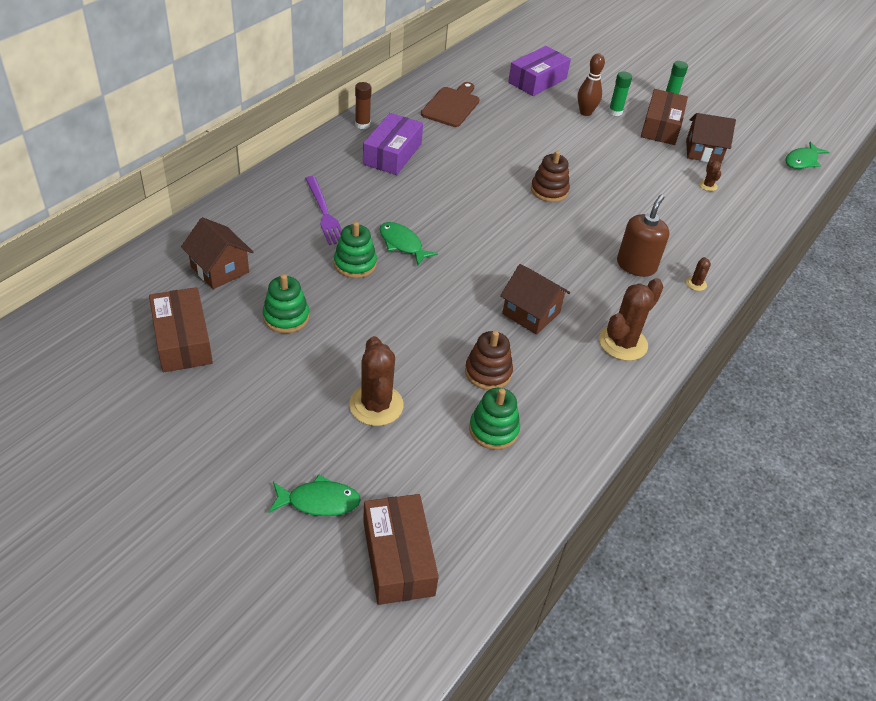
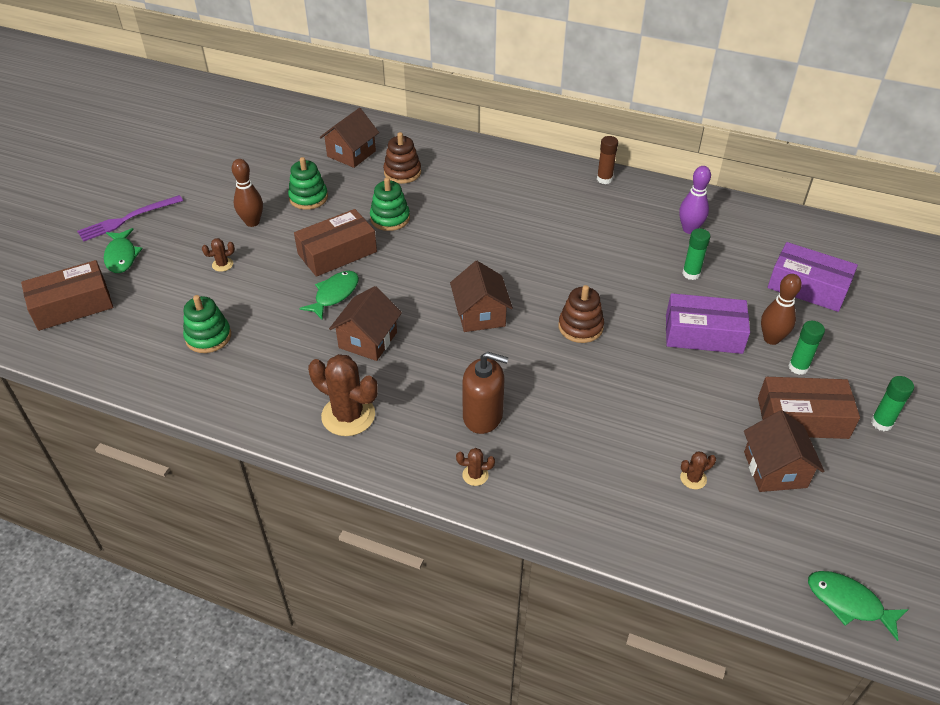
camera: 80 degrees right, 0 degrees up
(182, 340) = (267, 158): brown box -> brown box (337, 253)
(308, 370) = (252, 222): none -> brown bowling pin
(324, 213) = (451, 187): purple fork -> purple fork (127, 219)
(376, 405) = (222, 264): brown cactus -> brown cactus, size x0.46
(392, 154) = (569, 207): purple box -> purple box (703, 334)
(402, 244) = (431, 240): green fish -> green fish (334, 294)
(451, 106) = (689, 229): brown cutting board -> purple bowling pin
(488, 372) = (277, 323): brown stacking toy -> brown stacking toy (402, 172)
(505, 122) = (691, 274): none -> green glue stick
(518, 239) = (480, 314): none -> brown house

